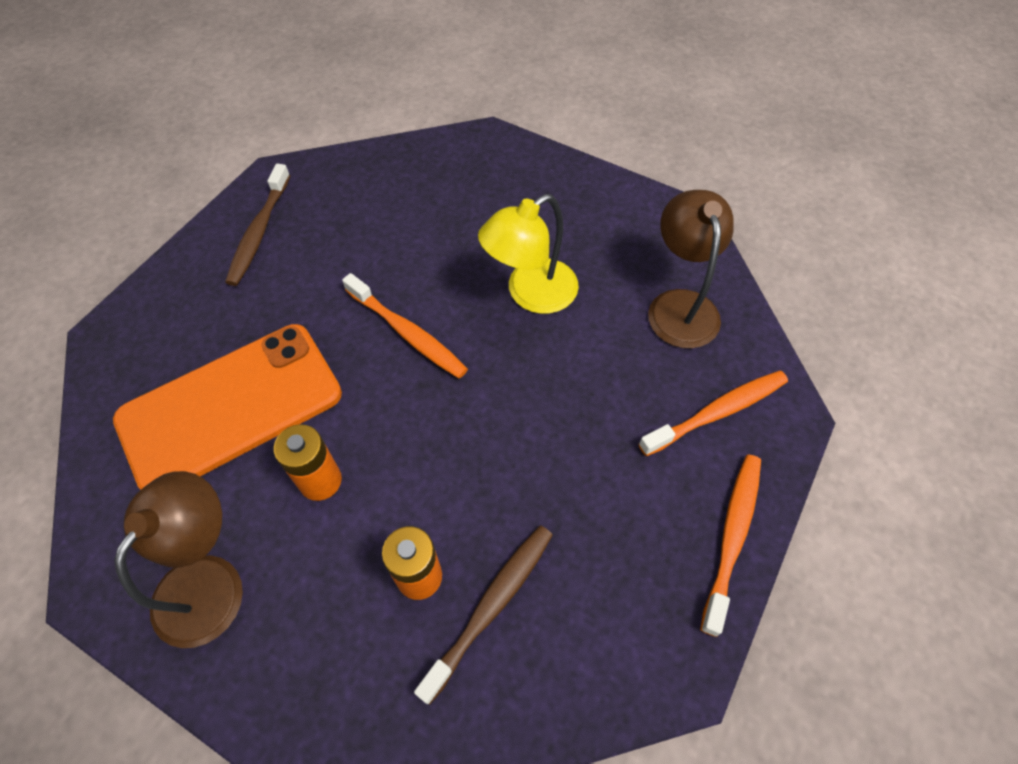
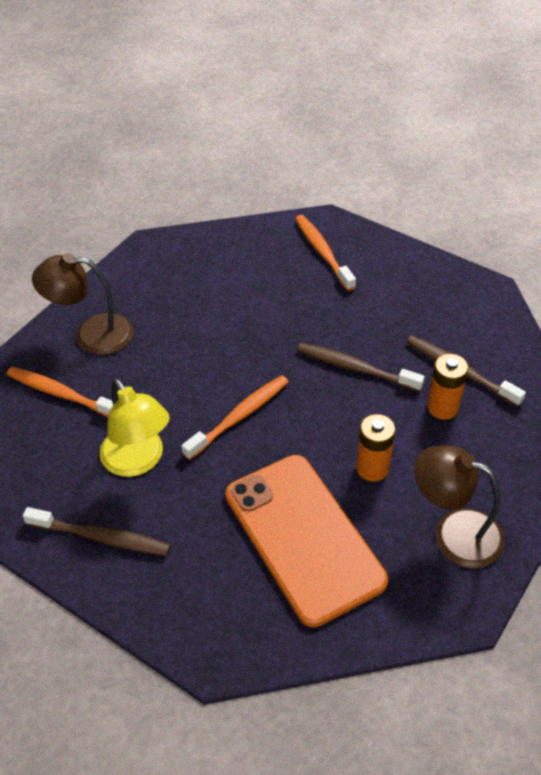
camera: 85 degrees left, 10 degrees down
(489, 459) = (355, 368): none -> brown toothbrush
(530, 294) = (210, 338): yellow lamp -> yellow lamp (138, 461)
(680, 305) = (233, 258): brown lamp -> brown lamp (92, 334)
(732, 536) = (408, 258): orange toothbrush -> orange toothbrush (61, 394)

